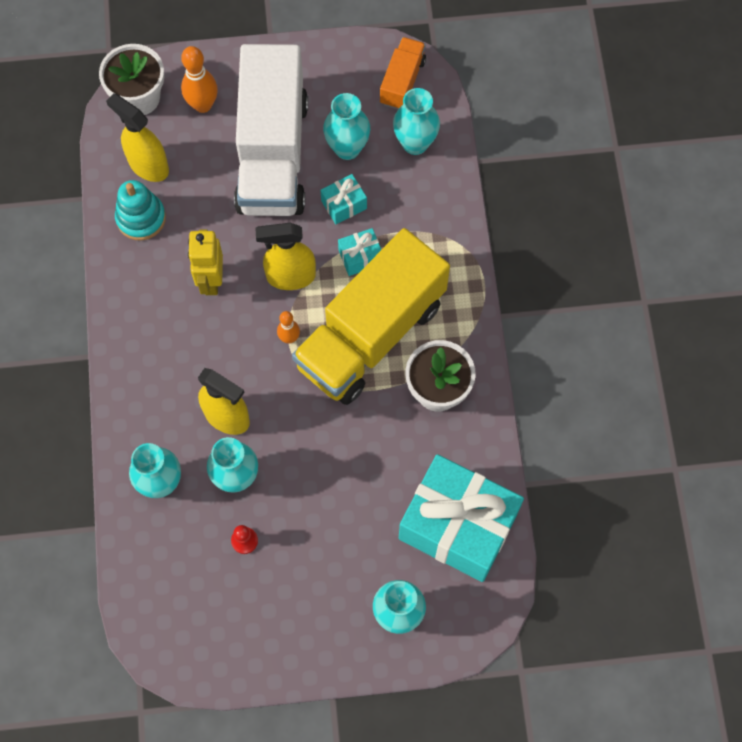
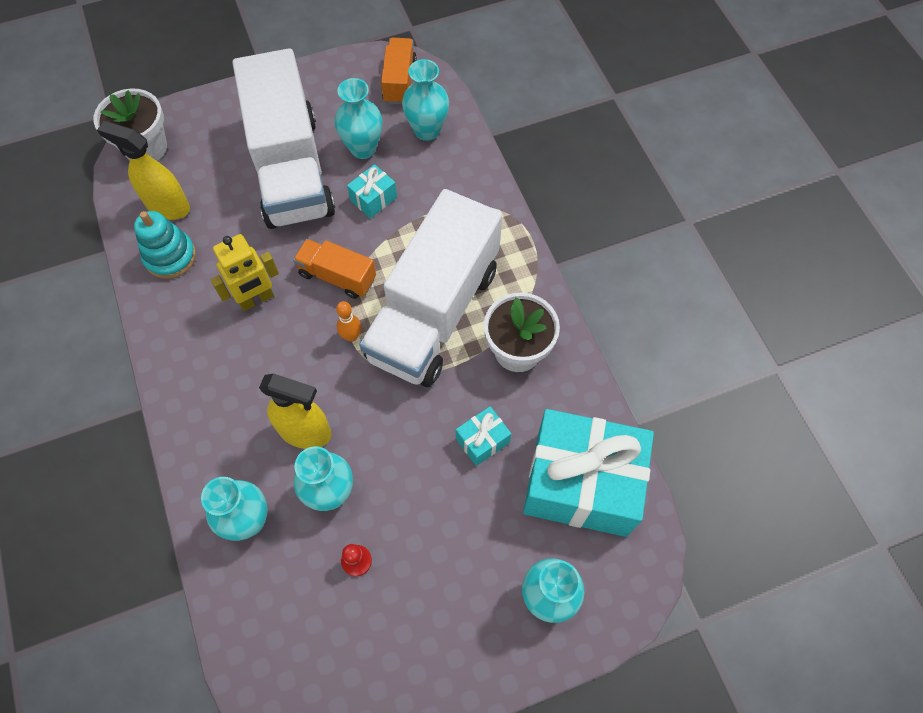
camera: 15 degrees left, 5 degrees down
(203, 105) = (211, 141): orange bowling pin -> none
(211, 280) = (256, 299): yellow robot -> yellow robot turned 105 degrees counterclockwise
(290, 276) = (337, 276): yellow spray bottle -> orange truck
(360, 257) = (403, 243): turquoise gift -> turquoise gift (482, 440)
(371, 334) = (434, 313): yellow truck -> white truck

